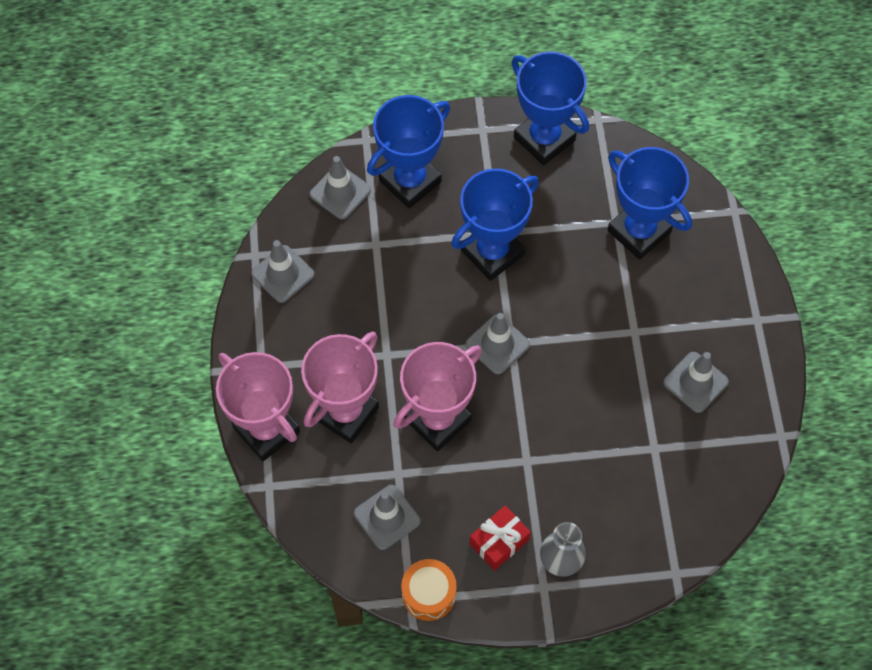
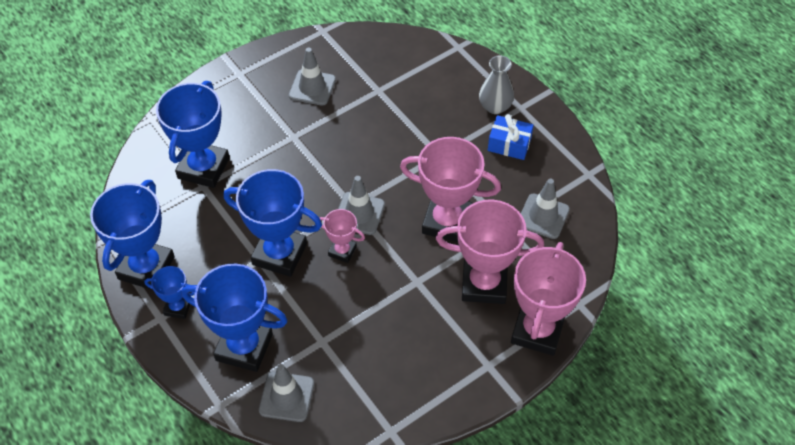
camera: 120 degrees left, 10 degrees down
(283, 274) = (395, 397): grey traffic cone -> none
(429, 594) = (576, 166): orange drum -> none
(462, 307) = (342, 251): none -> pink trophy
(484, 147) = (178, 307): none -> blue trophy
(499, 541) = (509, 144): red gift -> blue gift

